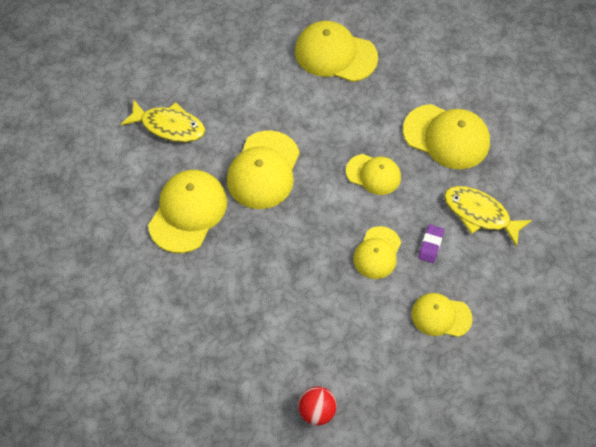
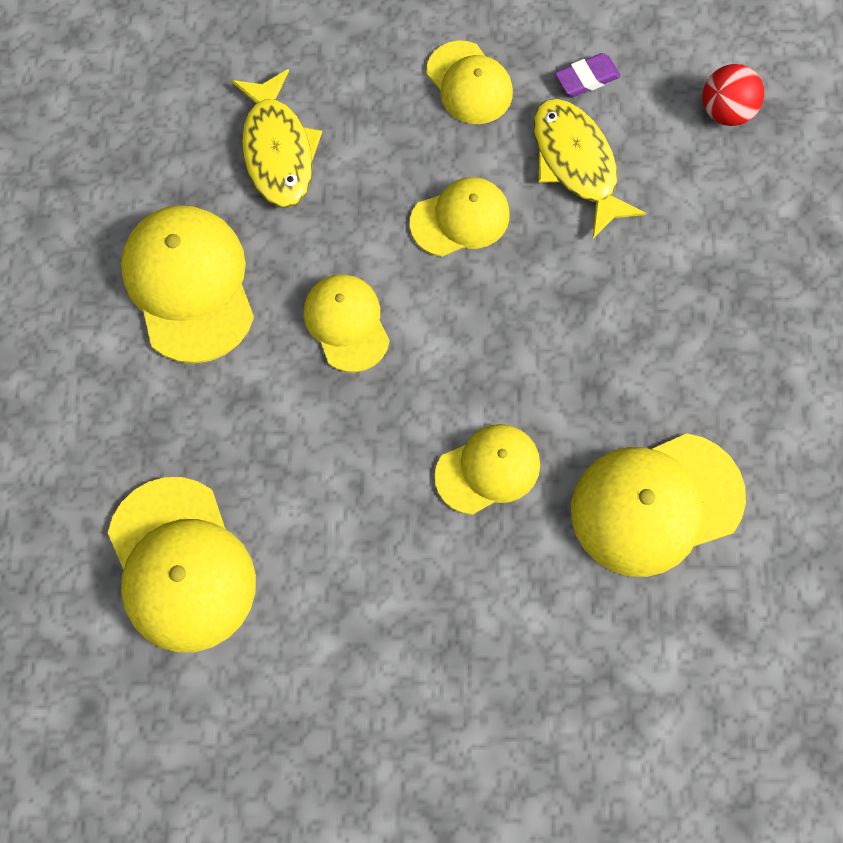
camera: 135 degrees left, 10 degrees up
(169, 126) = (557, 680): yellow fish -> yellow fish (576, 164)
(263, 170) = (488, 470): yellow cap -> yellow cap, size x0.62
(430, 245) = (383, 169): purple eraser -> purple eraser (587, 78)

